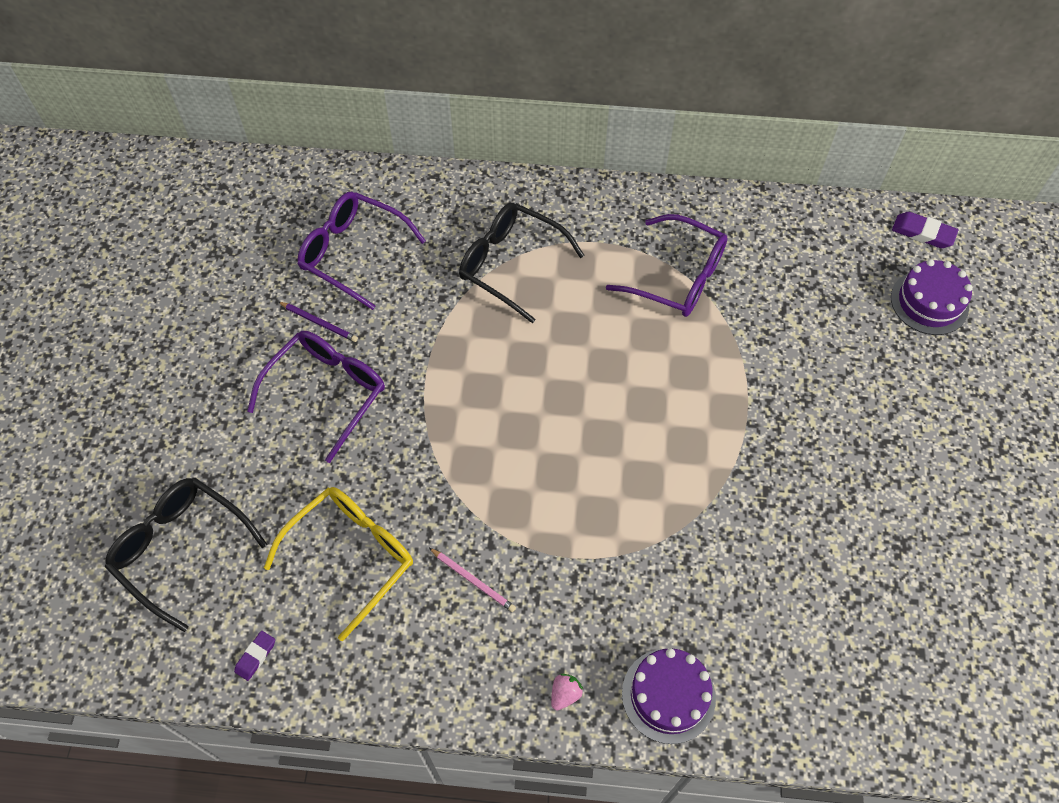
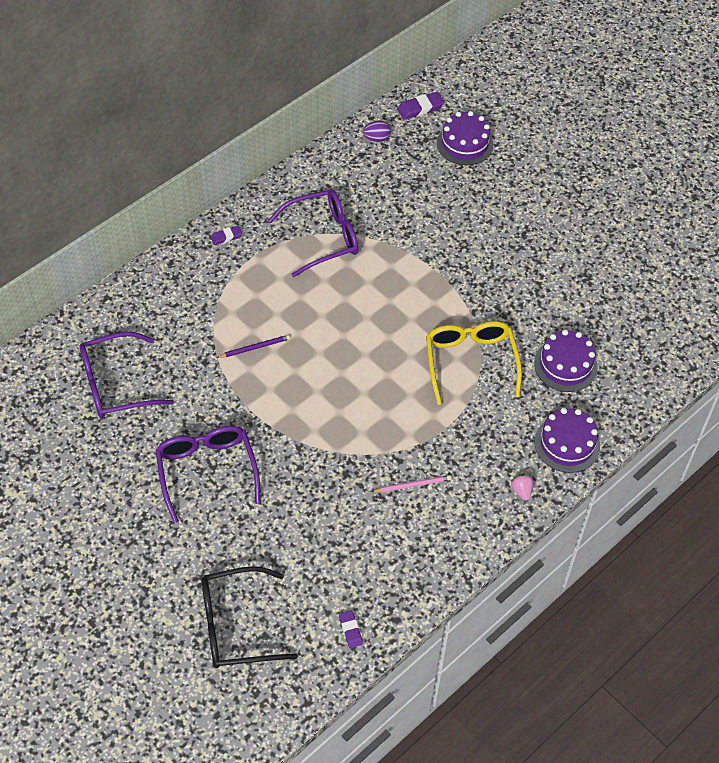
camera: 50 degrees left, 5 degrees down
(319, 323) = (149, 439): purple pencil -> purple pencil (255, 347)
(352, 556) = (335, 535): yellow glasses -> yellow glasses (470, 362)
(510, 264) = (220, 310): black glasses -> none
(593, 206) = (226, 237): none -> purple eraser
(766, 614) = (565, 365): none -> purple cake
(842, 227) = (376, 138): none -> purple egg

